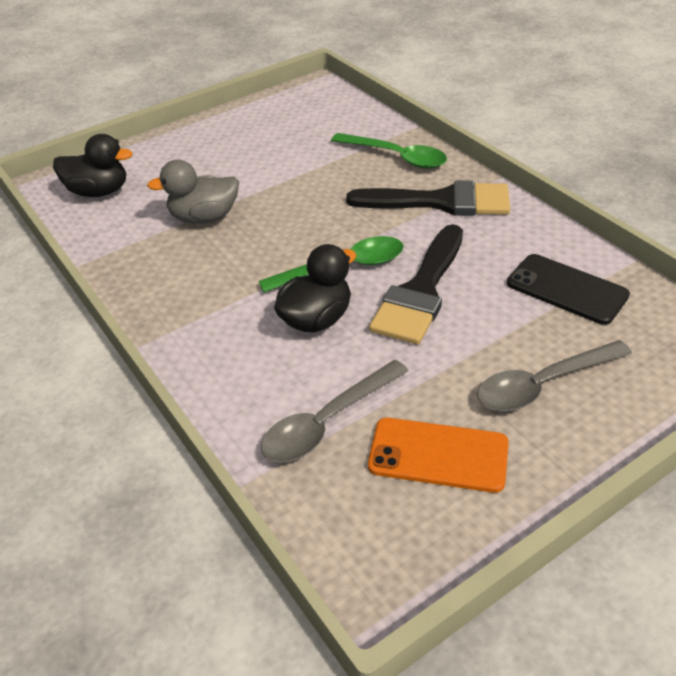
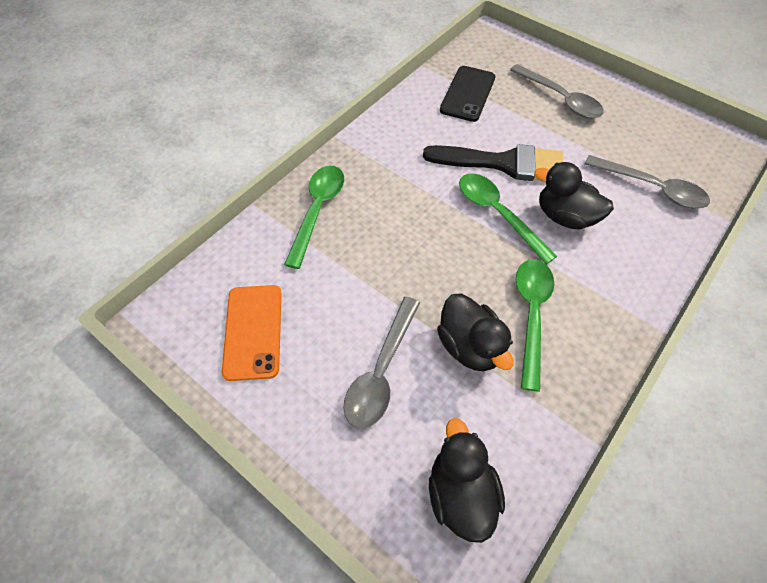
camera: 110 degrees left, 15 degrees up
(204, 218) = (469, 346): grey duck -> black duck
(211, 260) = (531, 314): none -> green spoon
(213, 171) = (381, 371): none -> grey spoon
(438, 455) = (640, 135): orange phone -> orange phone (253, 331)
(441, 202) = (385, 168): black brush -> none

